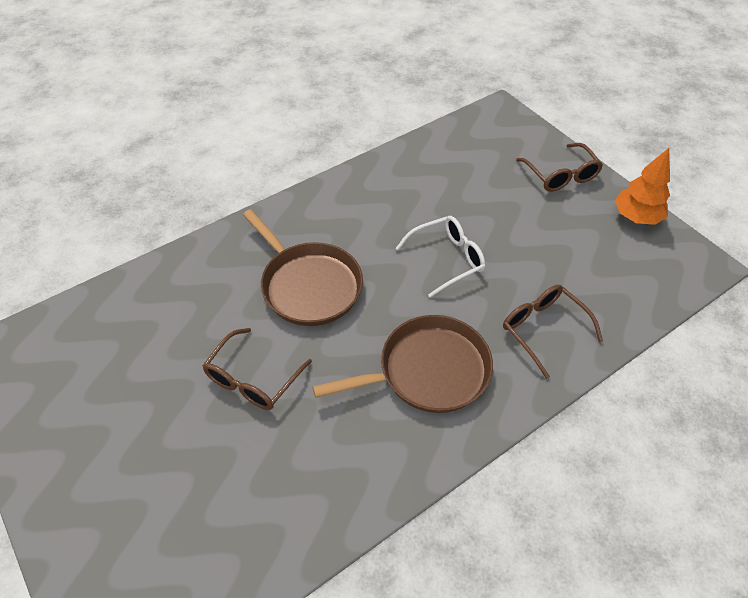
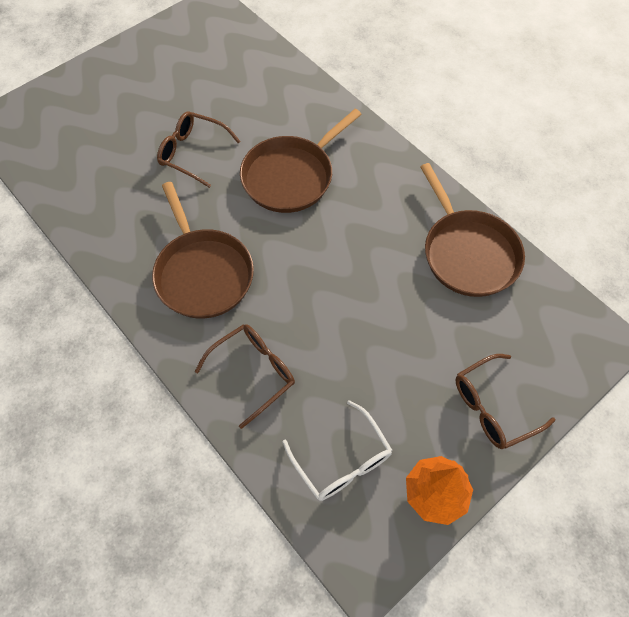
camera: 85 degrees right, 10 degrees up
(418, 168) = (468, 253): none -> brown pan
(447, 259) = (337, 285): white glasses -> white glasses (342, 461)

